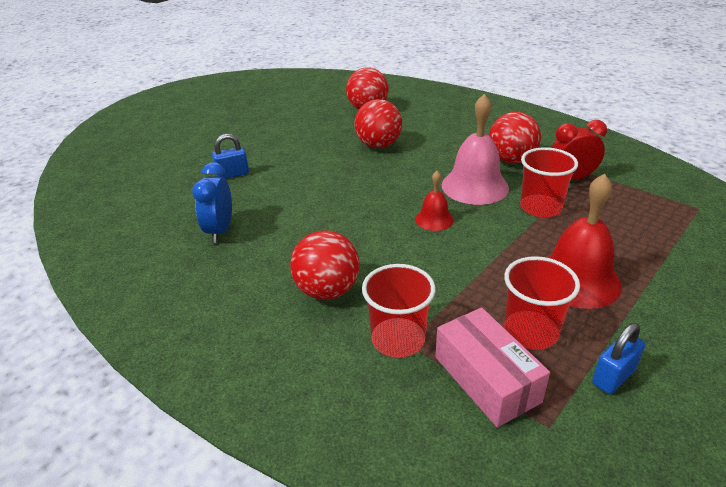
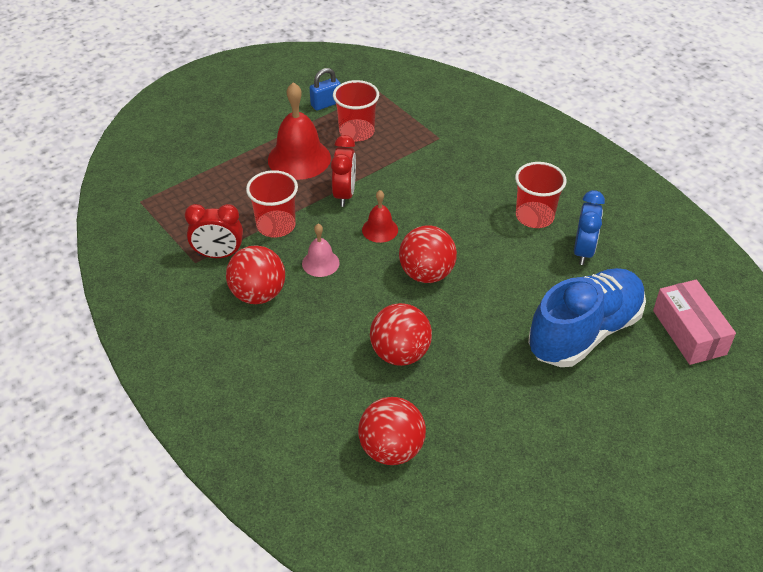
camera: 170 degrees left, 10 degrees up
(232, 174) = (584, 332): blue padlock -> blue shoe
(327, 290) = (488, 179): red ball -> red ball (426, 274)
(398, 339) = (444, 140): red cup -> red cup (534, 216)
(474, 186) = (320, 263): pink bell -> pink bell, size x0.53
(486, 379) = (399, 113): pink box -> pink box (689, 332)
(492, 246) = (344, 194): none -> red clock

